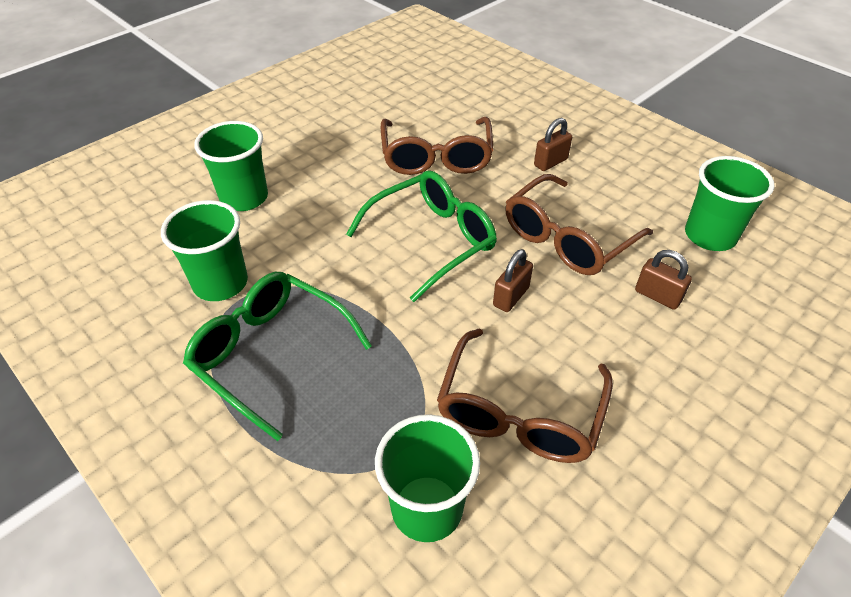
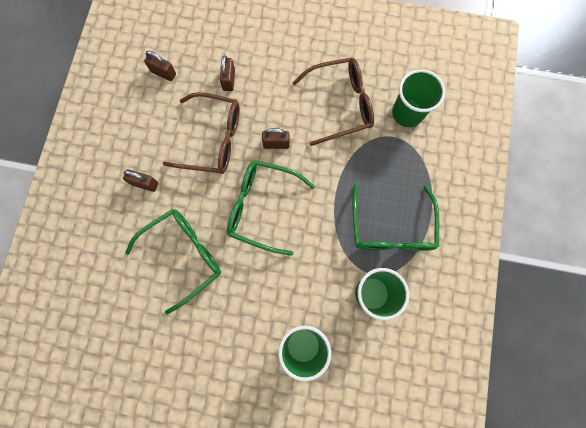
camera: 125 degrees left, 30 degrees up
(436, 157) = (184, 255): brown glasses -> green glasses
(710, 236) = (163, 73): green cup -> brown padlock

